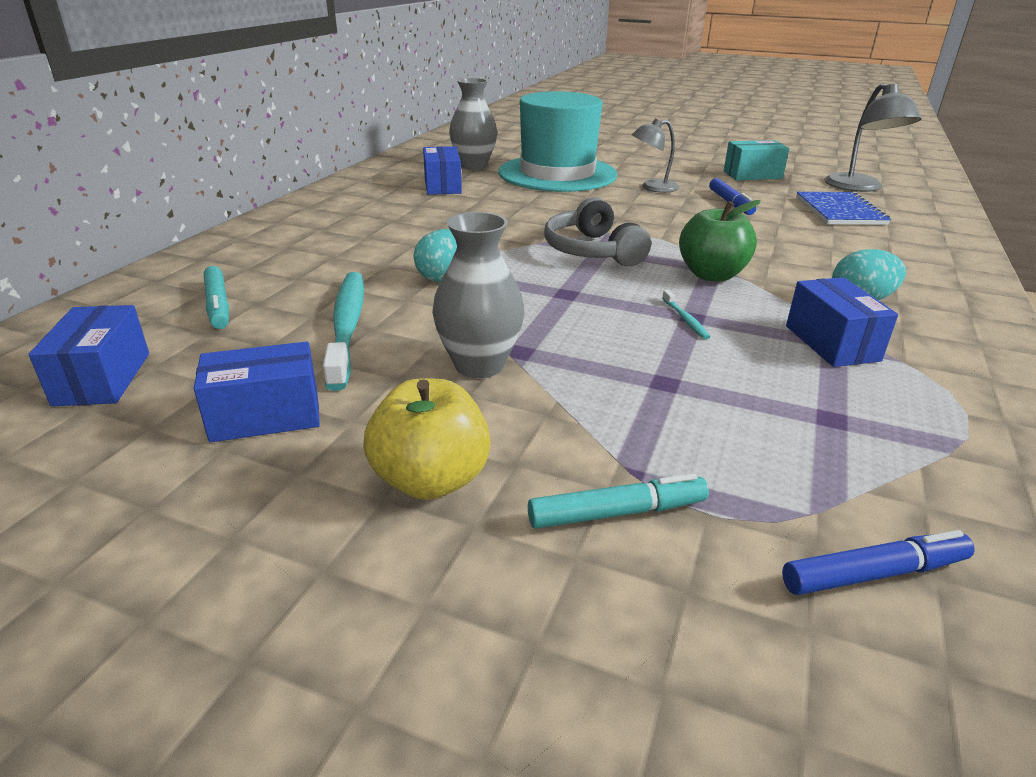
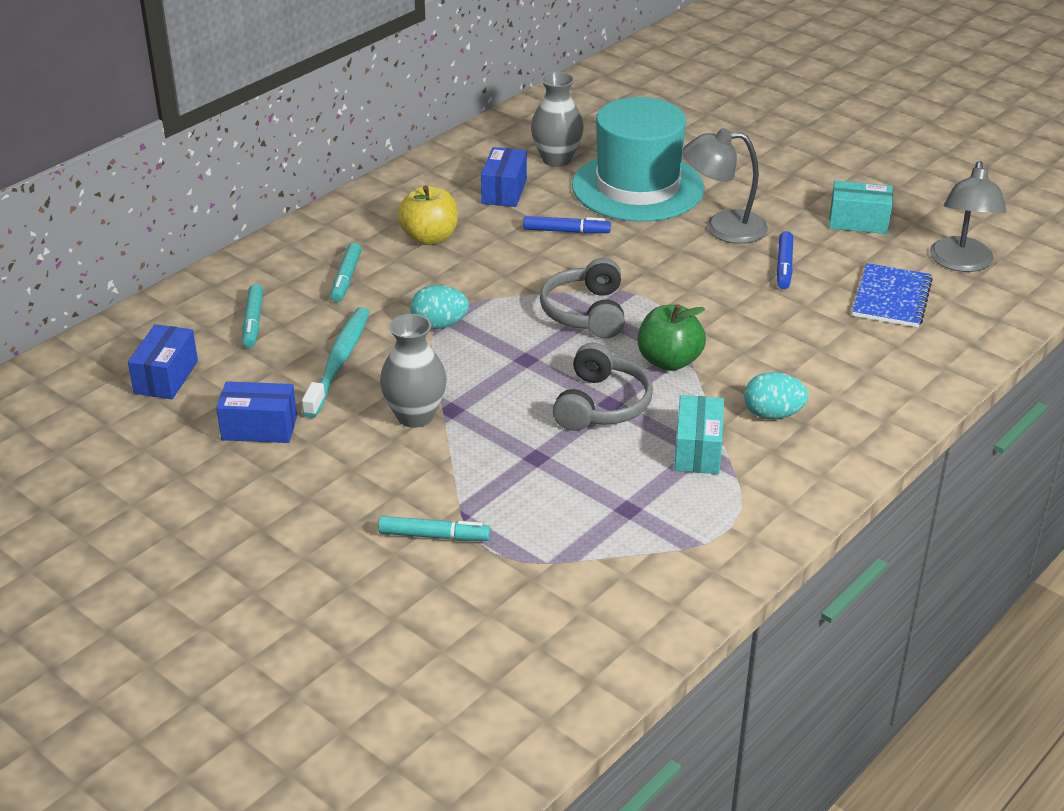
camera: 20 degrees right, 5 degrees up
(318, 256) = (346, 278): none -> turquoise marker
(431, 480) = (339, 492): yellow apple -> yellow apple (429, 238)
(652, 188) = (722, 227): grey lamp -> grey lamp, size x1.50
(685, 319) = (602, 404): turquoise toothbrush -> grey headphones
(831, 343) = (698, 450): blue box -> turquoise box
(874, 574) = (549, 599): blue marker -> blue marker (566, 231)

